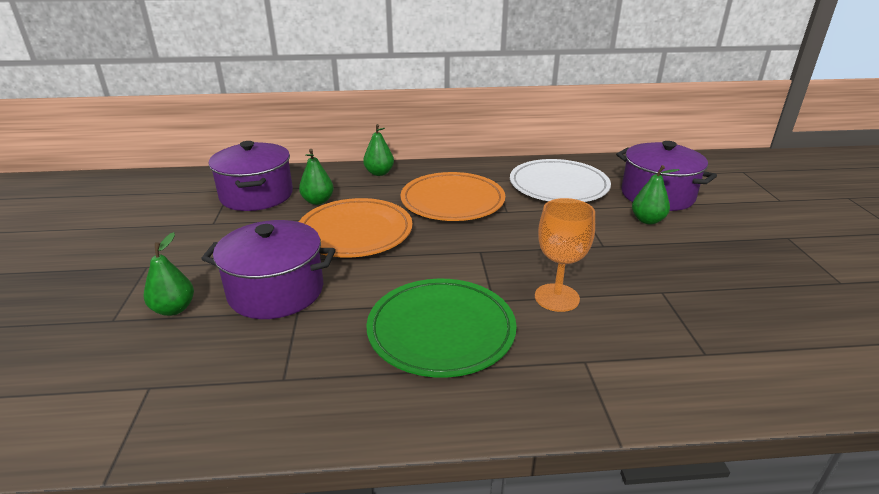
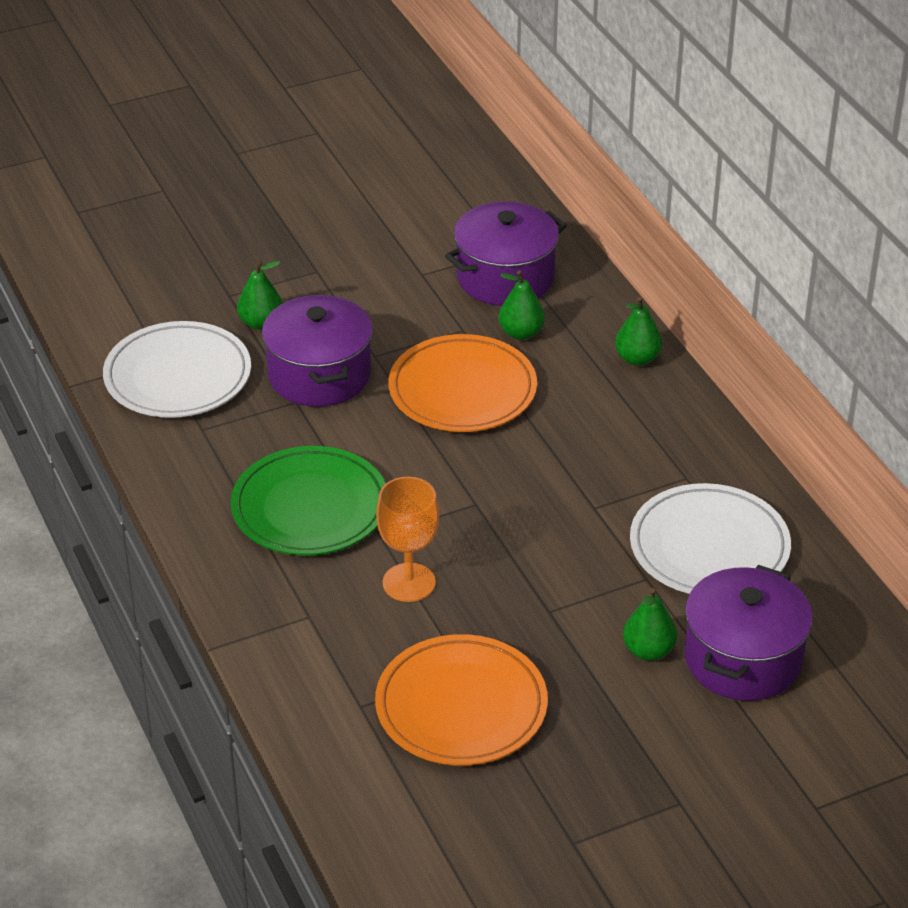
camera: 70 degrees right, 10 degrees up
(188, 380) = (178, 376): none -> white plate
(452, 201) = (592, 450): orange plate -> orange plate (461, 706)

